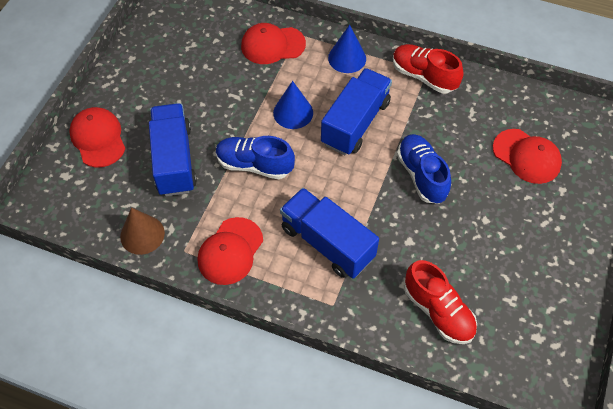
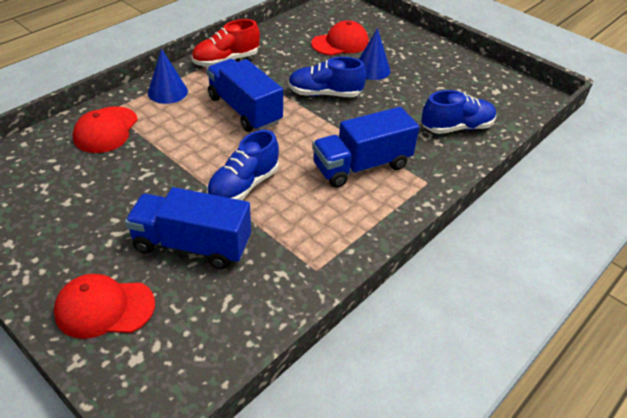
camera: 70 degrees left, 15 degrees down
(142, 234) = (274, 301): brown cone -> none
(230, 251) = (336, 233): red cap -> none
(293, 112) = (201, 142): blue cone -> blue cone (372, 69)
(438, 311) = (456, 127): red shoe -> blue shoe

